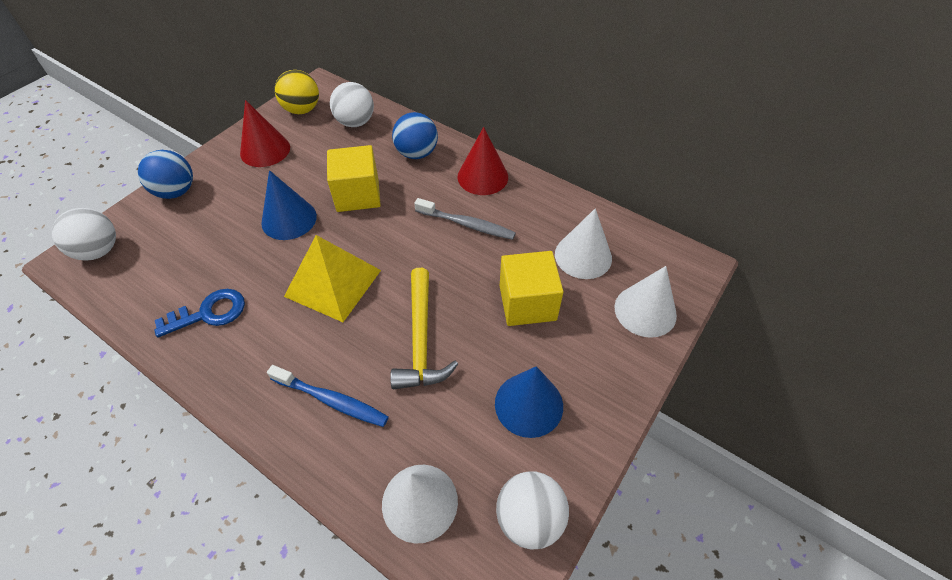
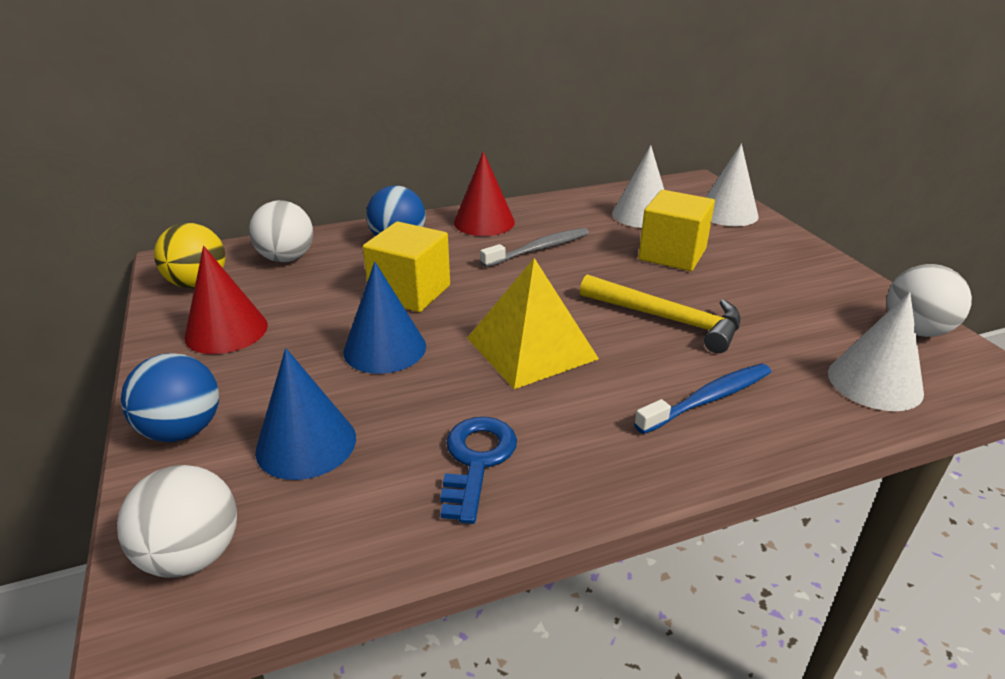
camera: 55 degrees left, 20 degrees down
(529, 404) = (791, 291): blue cone -> blue cone (306, 444)

